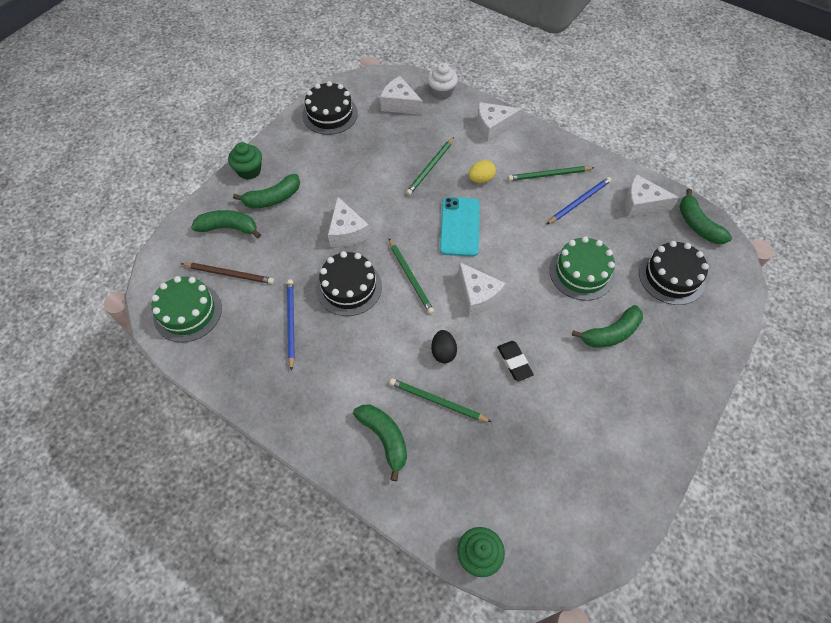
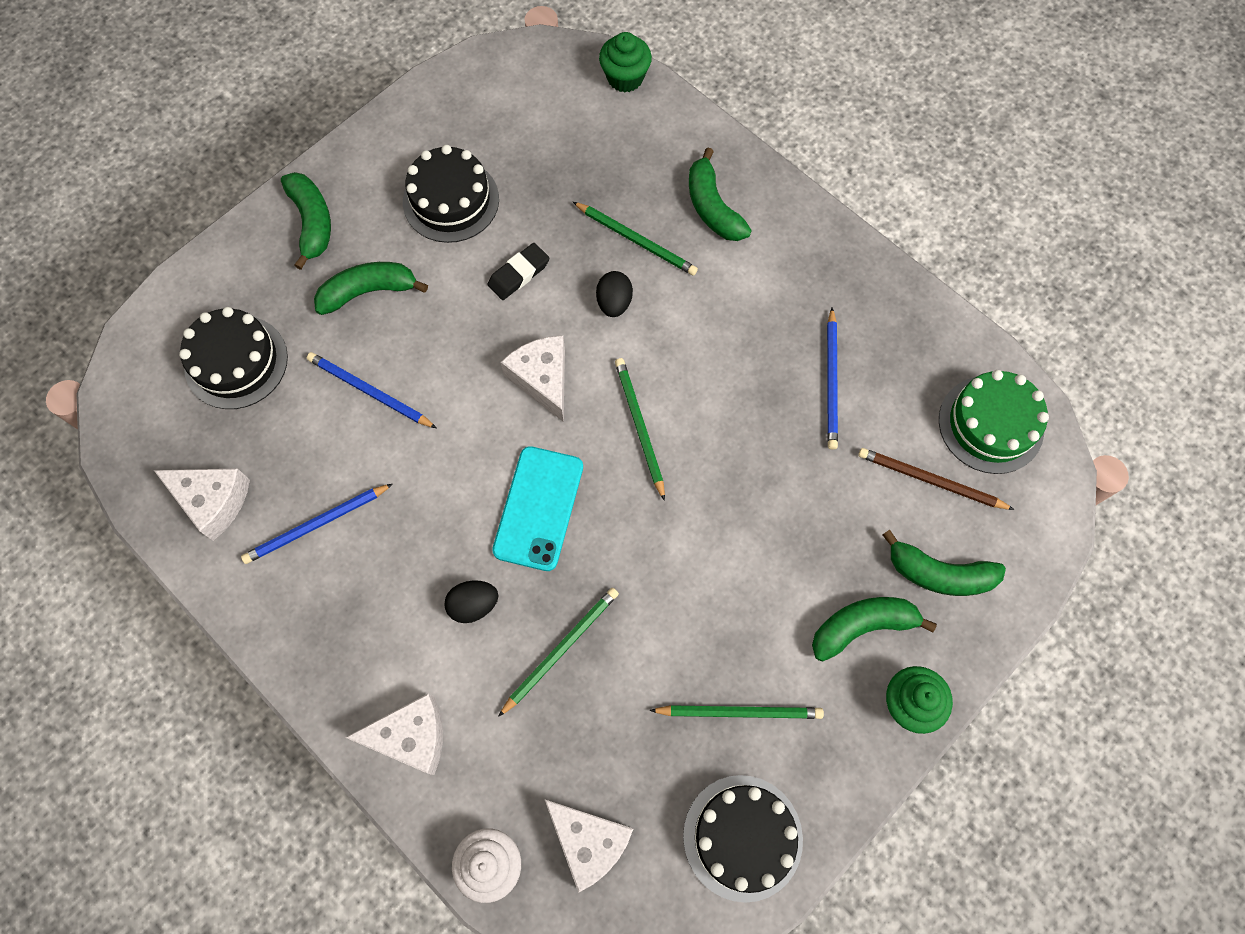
camera: 170 degrees left, 10 degrees up
(347, 232) = (733, 530): white cheese -> none
(349, 287) = (739, 426): black cake -> black cake (451, 200)
(481, 179) = (473, 605): yellow egg -> black egg
(514, 362) = (519, 274): black eraser -> black eraser turned 60 degrees clockwise
(549, 175) = (347, 593): green pencil -> green pencil (740, 712)
(581, 272) = (369, 391): green cake -> blue pencil
(697, 225) = (142, 444): green banana -> green banana (312, 222)

